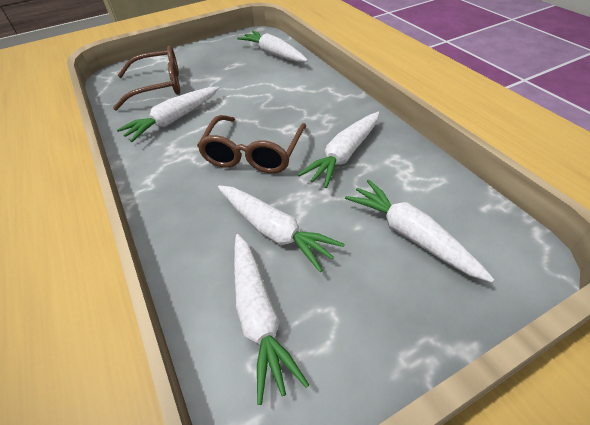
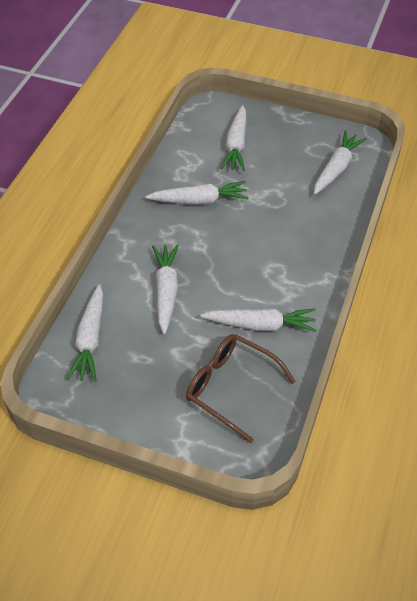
camera: 135 degrees left, 5 degrees up
(253, 154) = (245, 245): brown glasses -> none
(274, 231) = (290, 193): white carrot -> white carrot (166, 291)

